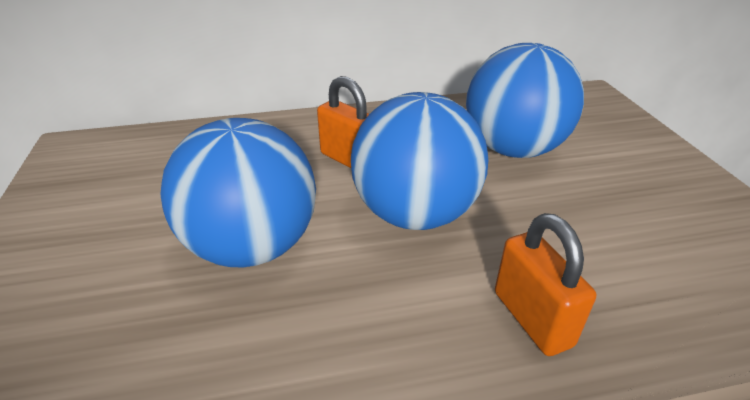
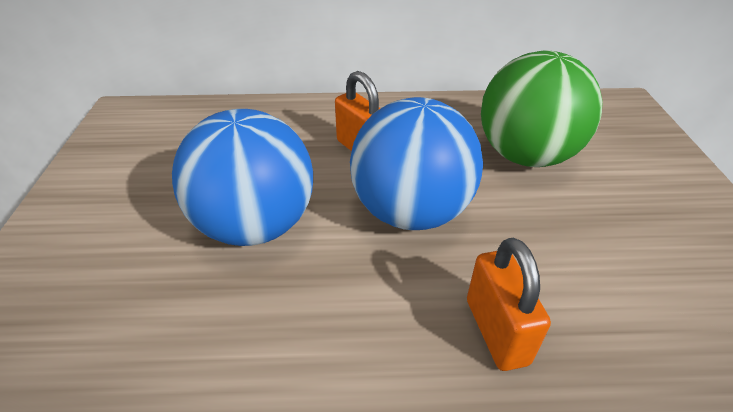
camera: 10 degrees right, 5 degrees up
(513, 149) = (525, 155): blue ball -> green ball

